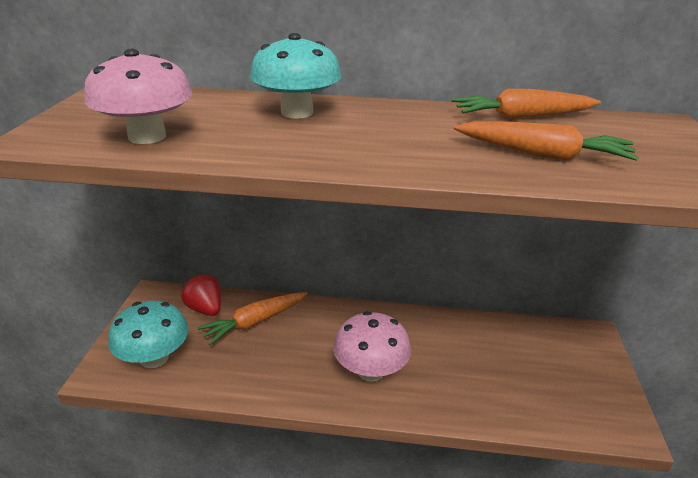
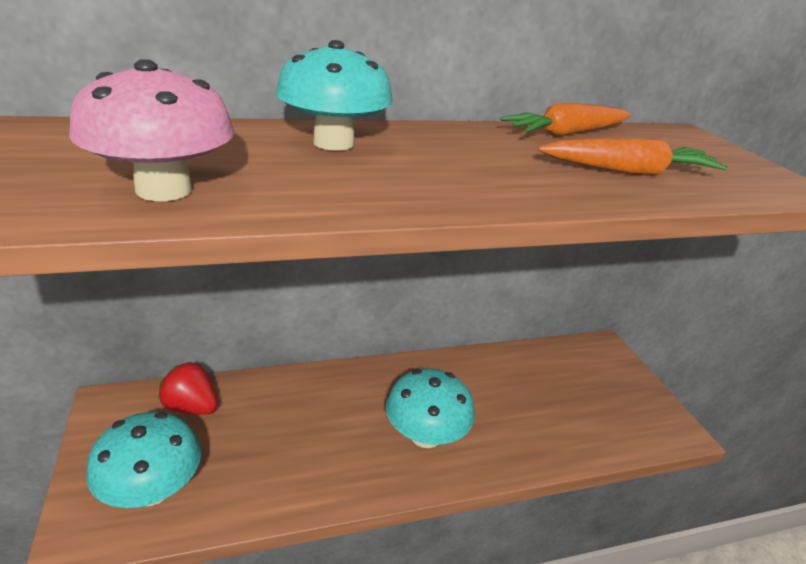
camera: 25 degrees left, 0 degrees up
(255, 322) = (265, 410): orange carrot -> none
(370, 371) = (425, 435): pink mushroom -> turquoise mushroom

